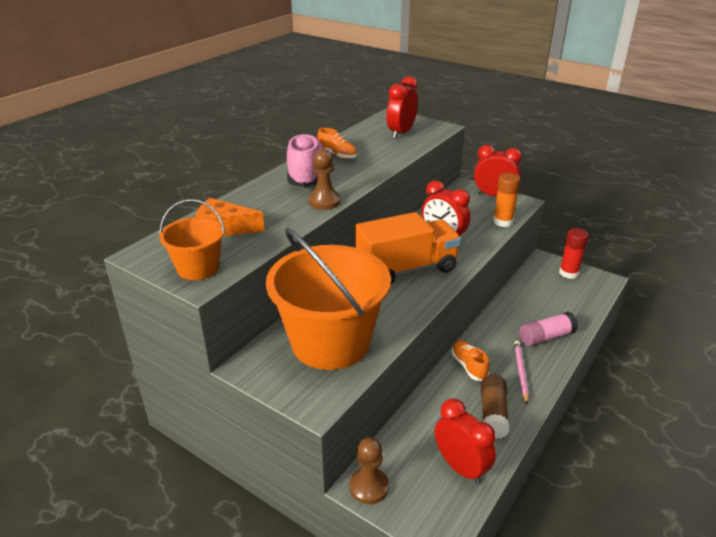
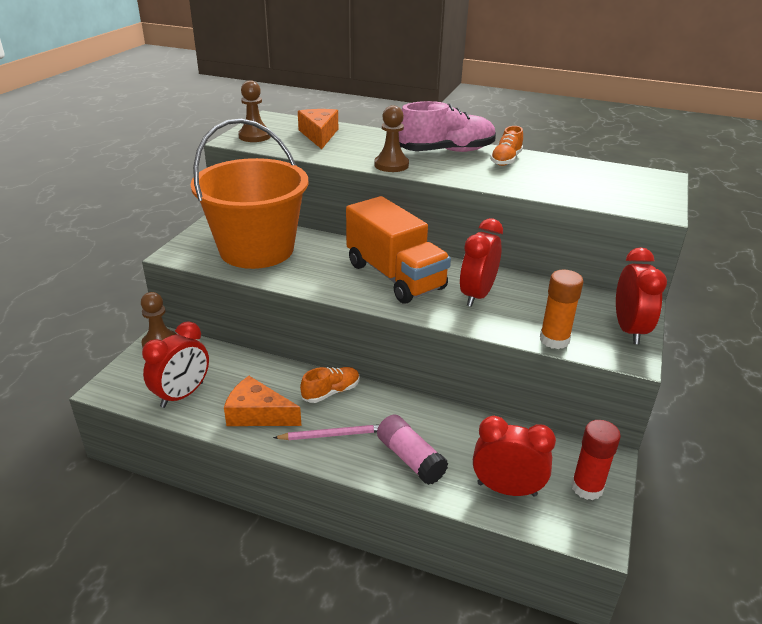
camera: 75 degrees right, 0 degrees up
(198, 268) = (254, 136): orange bucket -> brown pawn
(401, 133) = (607, 186): red clock -> red clock (506, 489)
(493, 414) = (258, 414): brown glue stick -> orange cheese

